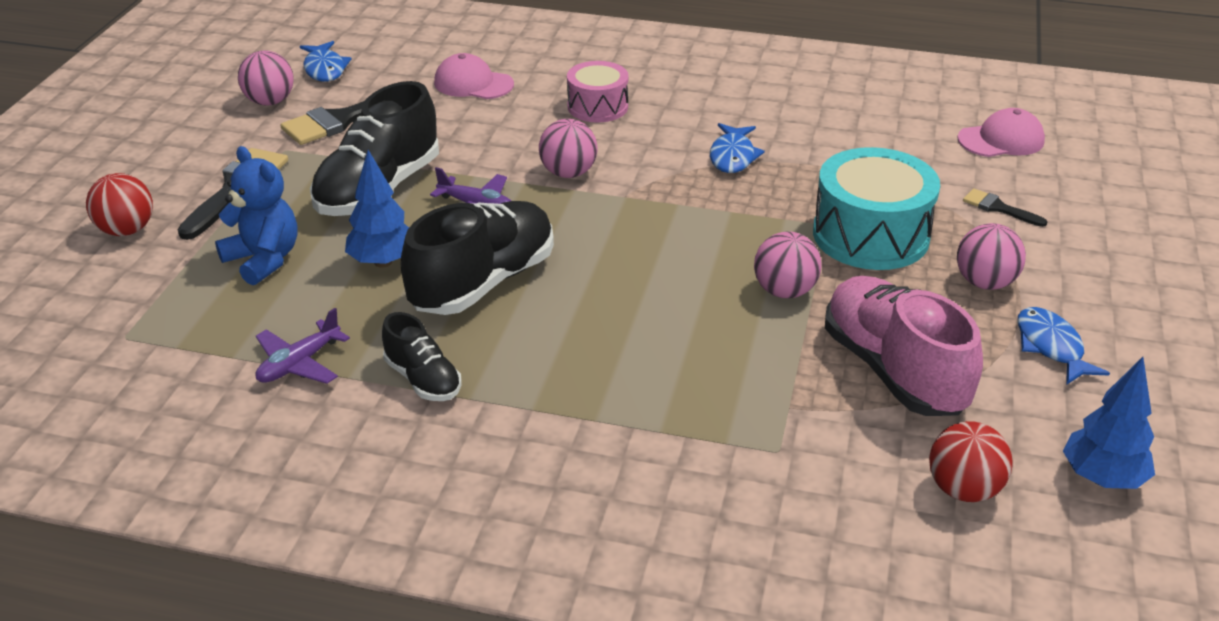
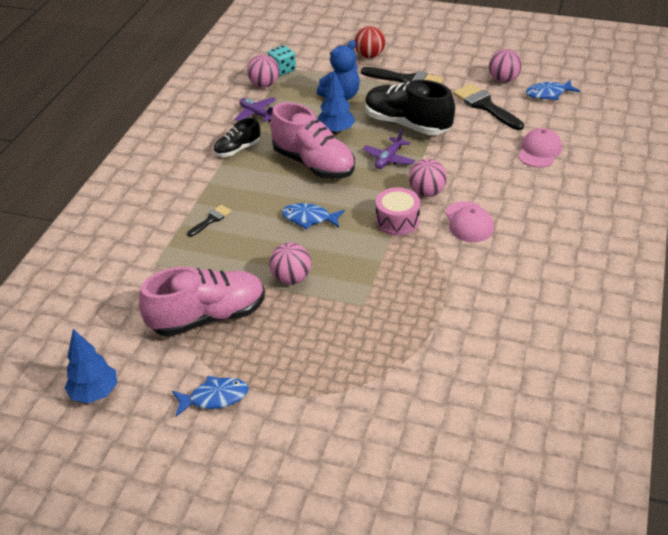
camera: 95 degrees right, 5 degrees up
(131, 340) = (282, 70): none -> turquoise dice
(483, 283) = (314, 164): black shoe -> pink shoe
(597, 107) = (515, 205): pink drum -> pink drum (397, 221)
(733, 156) = (451, 266): blue fish -> blue fish (309, 218)
(870, 235) = (349, 326): turquoise drum -> none
(963, 489) = (106, 331): red ball -> none
(985, 283) = (288, 377): pink ball -> pink ball (264, 84)
(998, 208) = (382, 405): black brush -> black brush (211, 220)
(1001, 140) = (488, 429): pink cap -> pink cap (469, 222)

